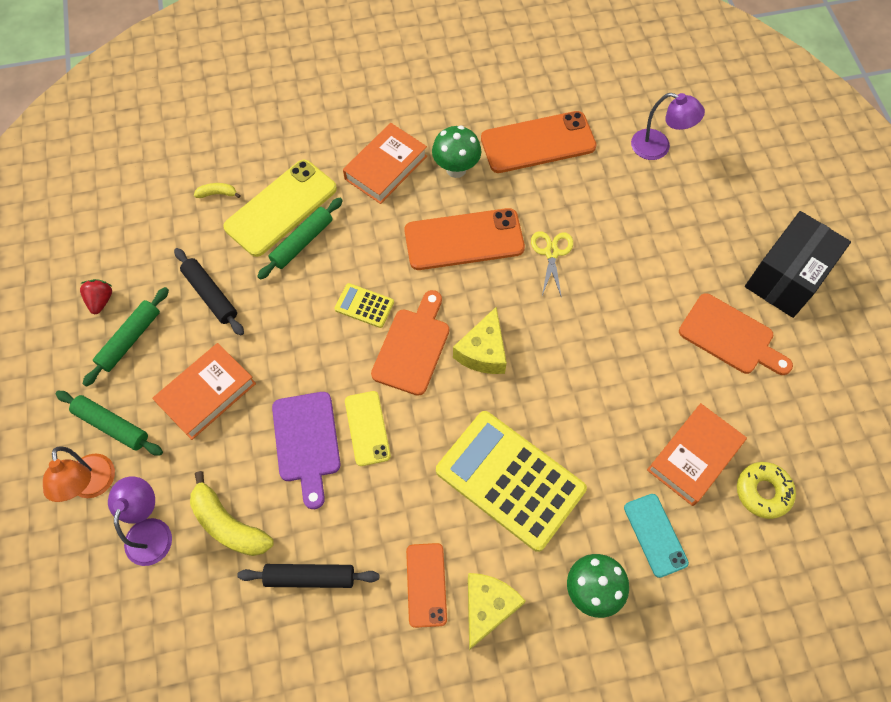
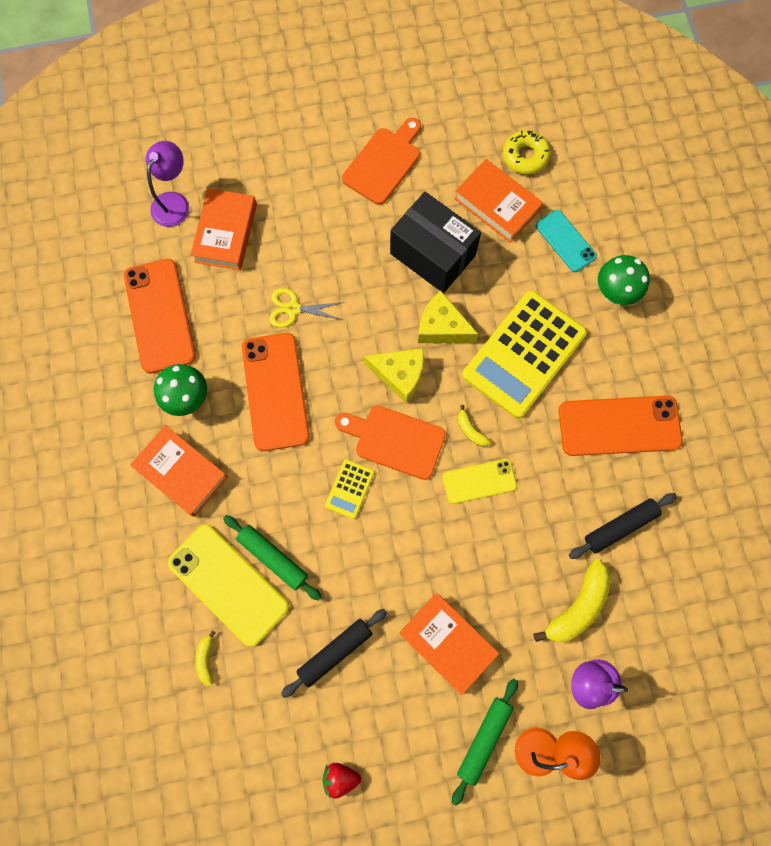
camera: 90 degrees left, 10 degrees up
(130, 339) = (387, 735): green rolling pin -> none
(306, 442) = (494, 538): purple cutting board -> none
(310, 577) = (620, 526): black rolling pin -> black rolling pin turned 60 degrees clockwise
(423, 421) = (470, 430): none -> yellow banana
(426, 584) = (619, 425): orange phone -> orange phone, size x1.71
(488, 607) = (634, 375): yellow cheese -> yellow cheese (441, 327)
(629, 192) = (226, 233): none -> orange book
(655, 535) = (565, 241): turquoise phone -> turquoise phone turned 75 degrees clockwise
(786, 278) = (325, 110): black box -> black box (432, 254)

